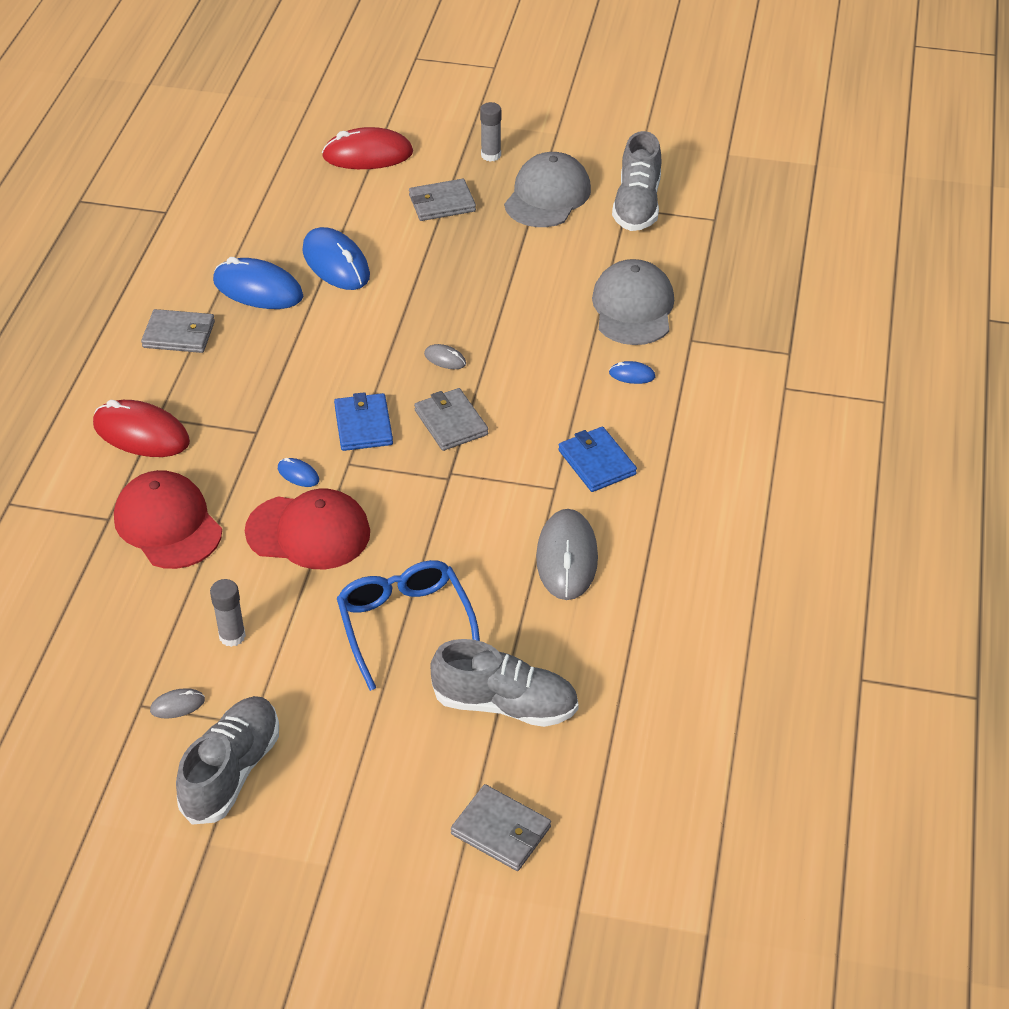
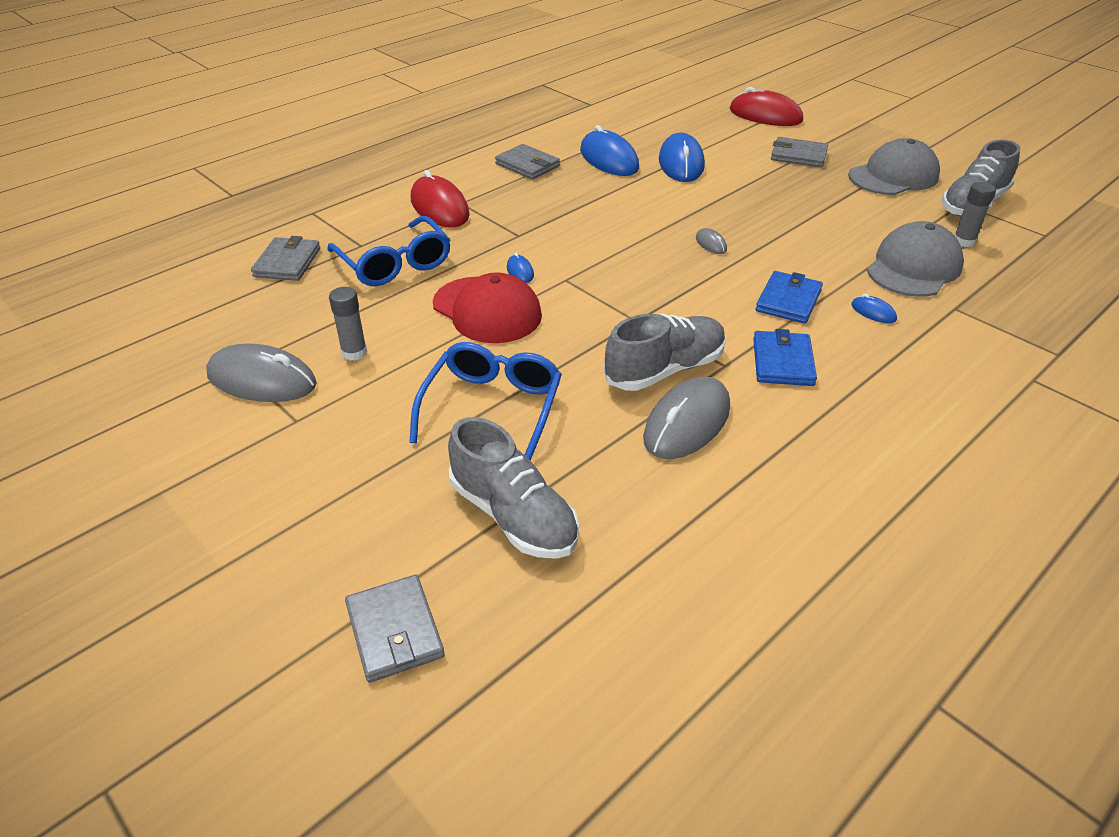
camera: 35 degrees right, 5 degrees down
(168, 524) = (395, 264): red cap -> blue glasses
(177, 705) = (262, 380): grey mouse -> grey mouse, size x2.22
(231, 771) = (241, 447): grey shoe -> grey shoe (665, 370)
(363, 425) = (602, 260): blue wallet -> blue wallet (788, 300)
(451, 422) = (675, 285): grey wallet -> grey wallet (287, 262)
(491, 155) = (865, 141): grey glue stick -> grey glue stick (964, 241)

